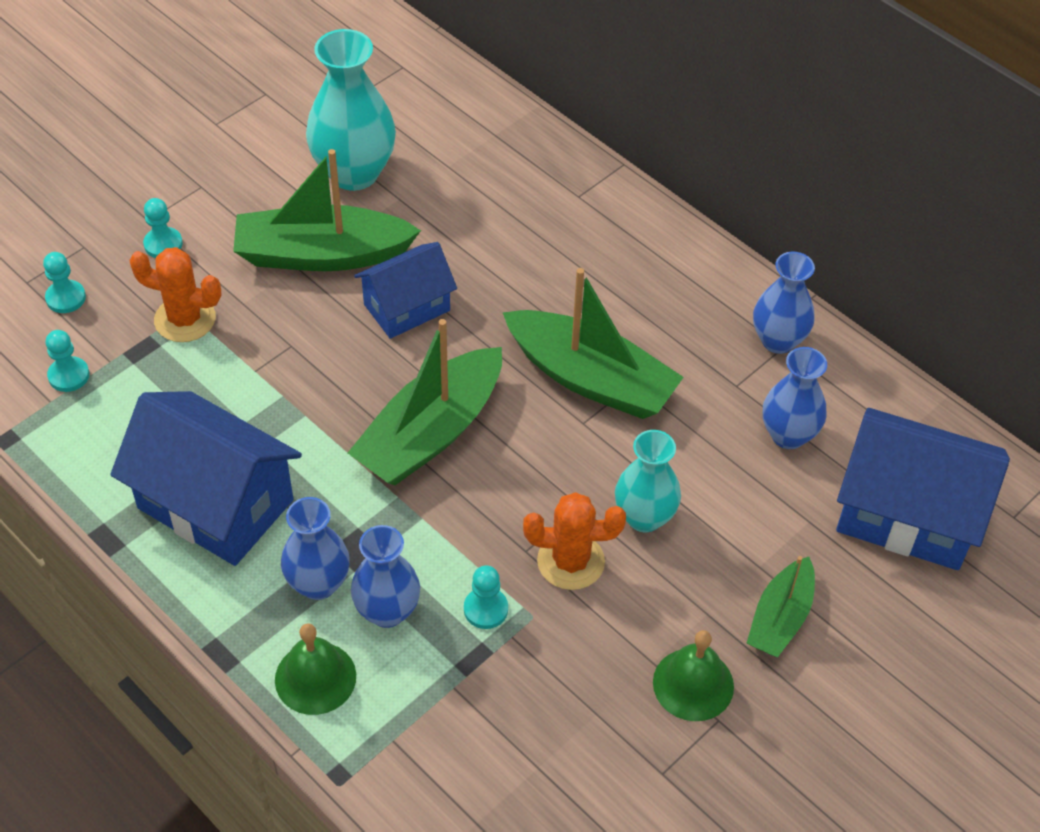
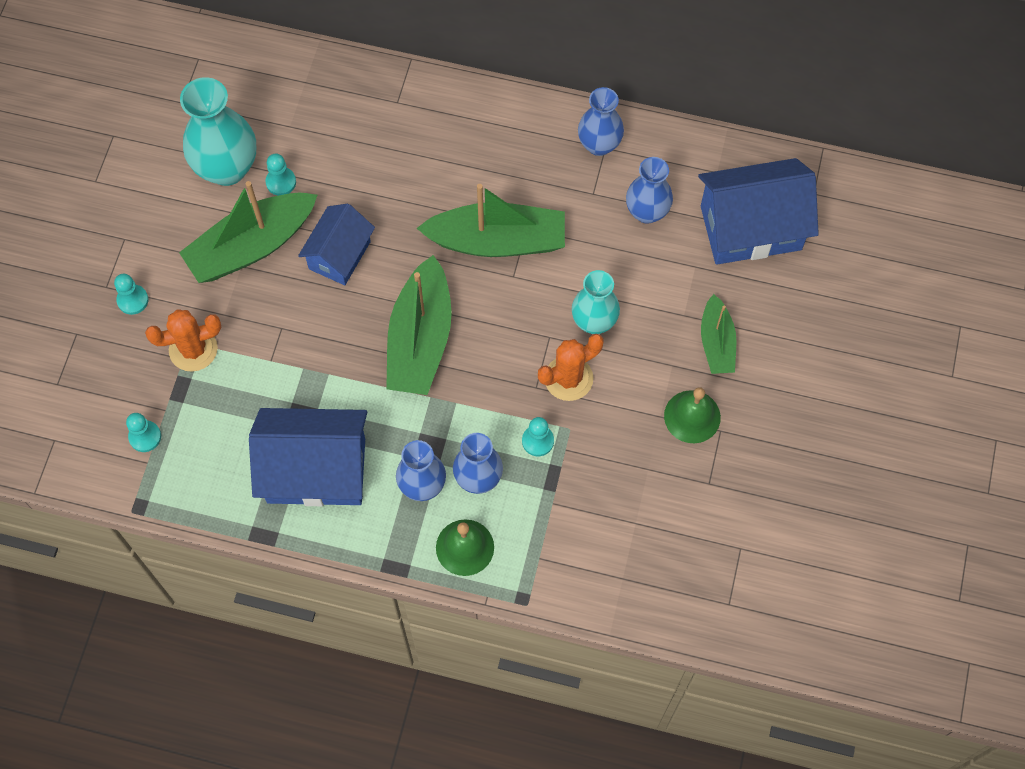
camera: 30 degrees left, 15 degrees up
(66, 298) = (95, 380): turquoise pawn -> turquoise pawn (281, 182)

